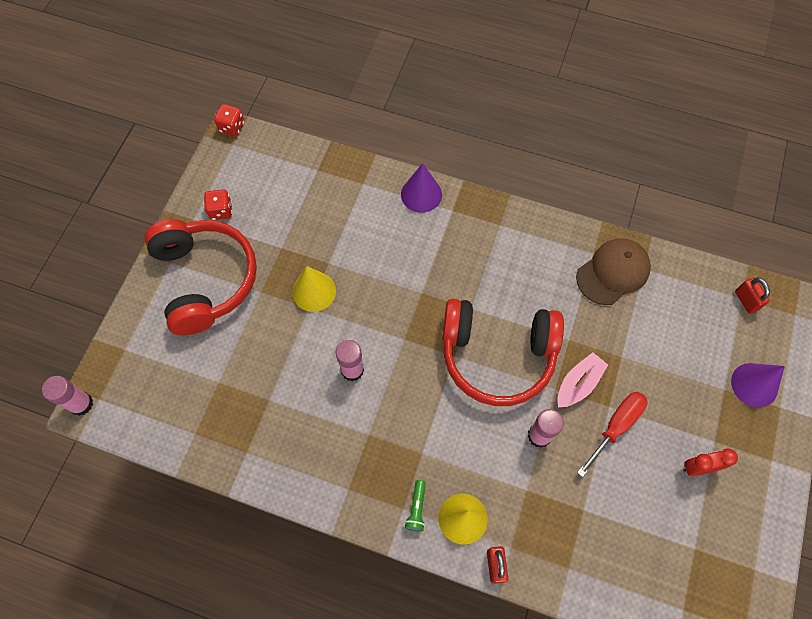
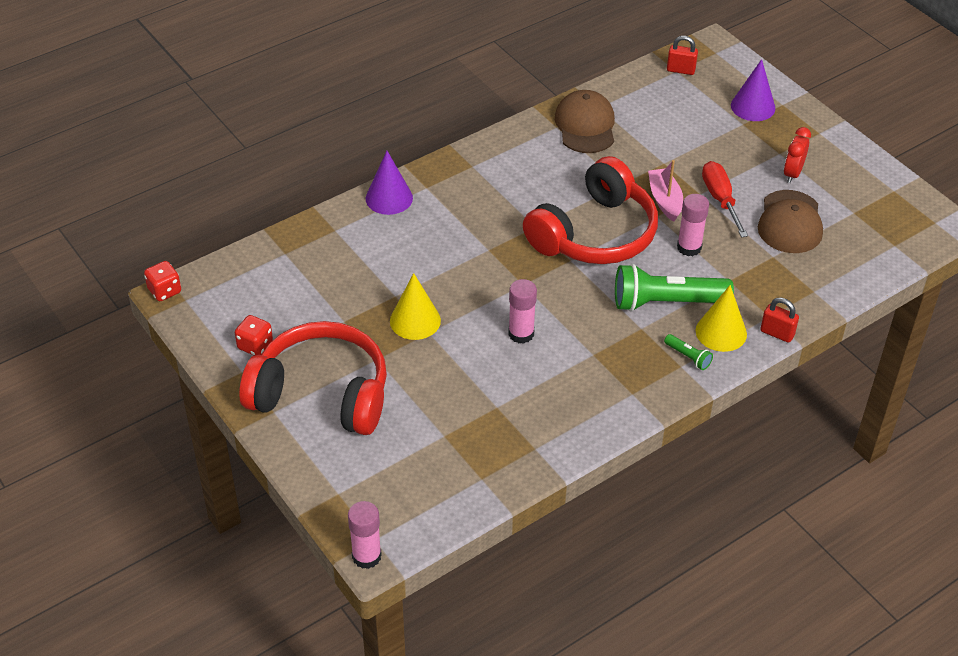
camera: 55 degrees left, 20 degrees down
(464, 455) = (666, 302): none -> green flashlight
(636, 500) = (790, 222): none -> brown cap

